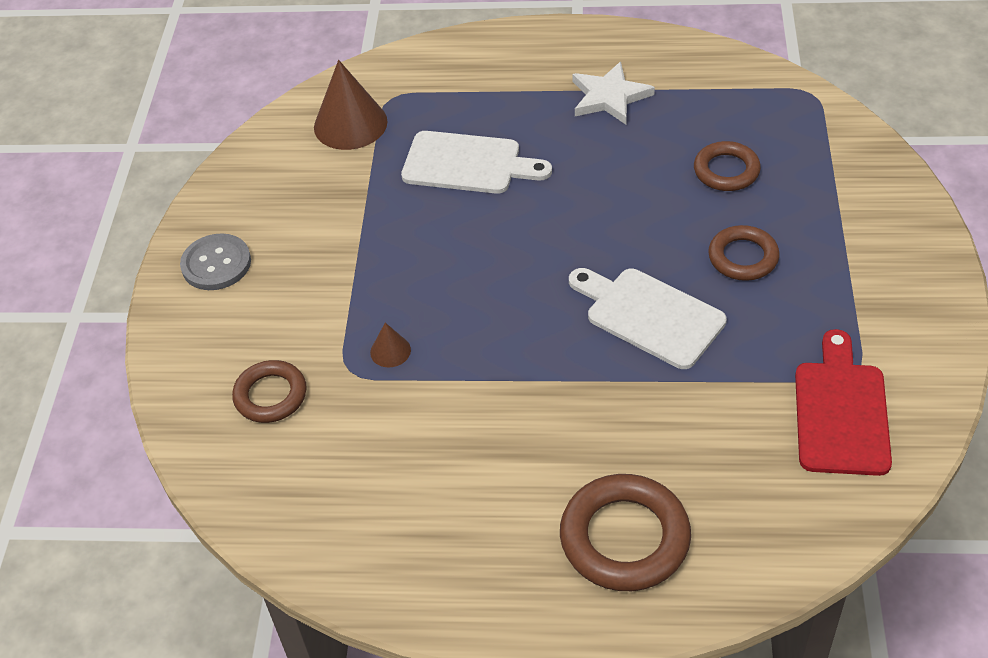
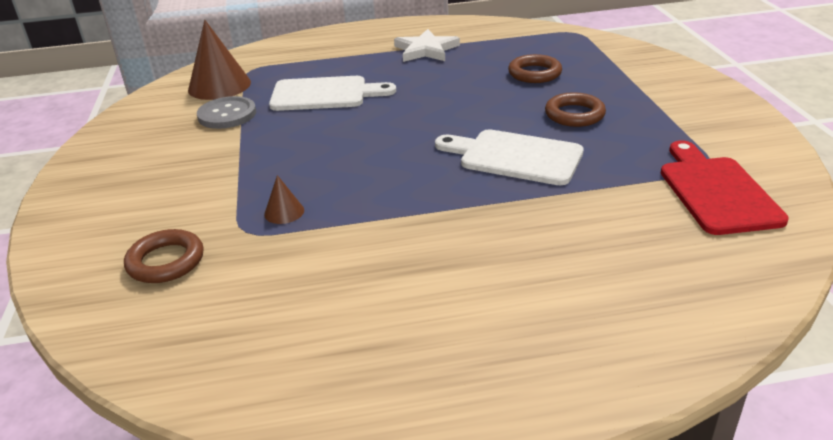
camera: 15 degrees left, 15 degrees down
(216, 264) = (103, 178): grey button -> grey button (227, 115)
(624, 538) = (571, 314): brown ring -> none

